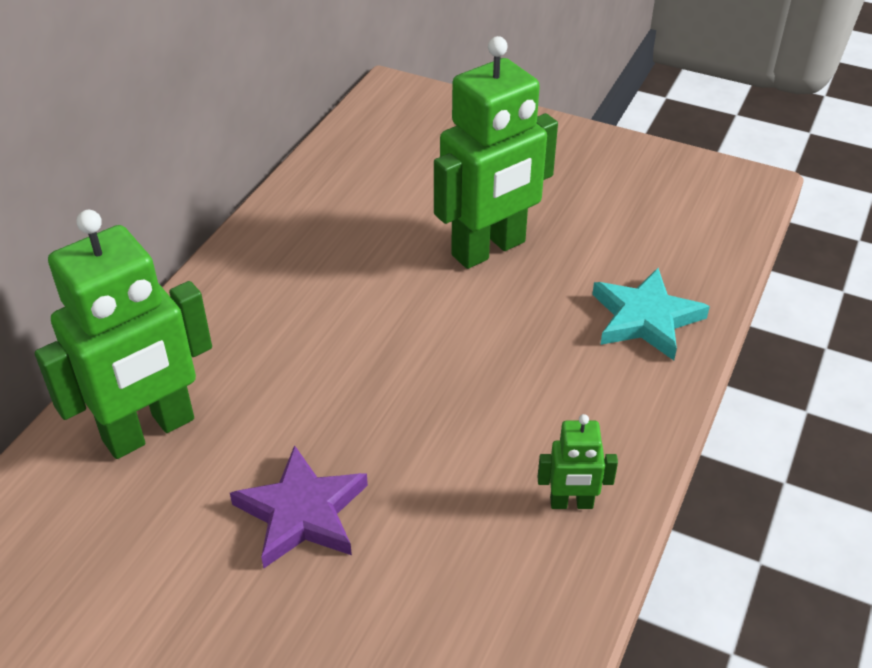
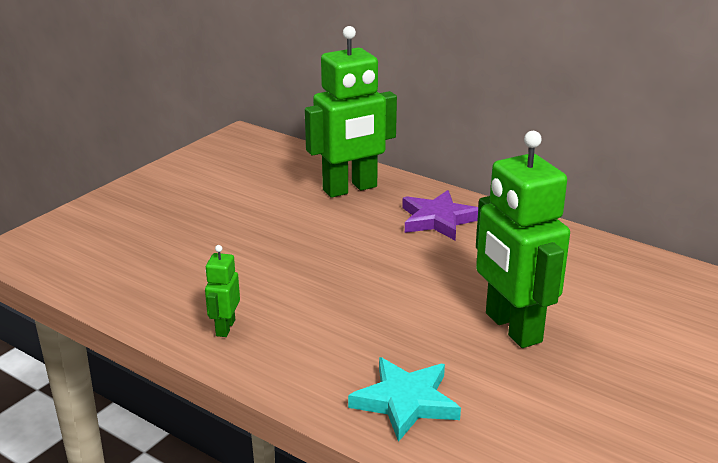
camera: 100 degrees right, 15 degrees down
(149, 431) = (350, 189): green robot -> green robot turned 90 degrees counterclockwise
(302, 512) = (267, 231): purple star -> purple star (438, 220)

